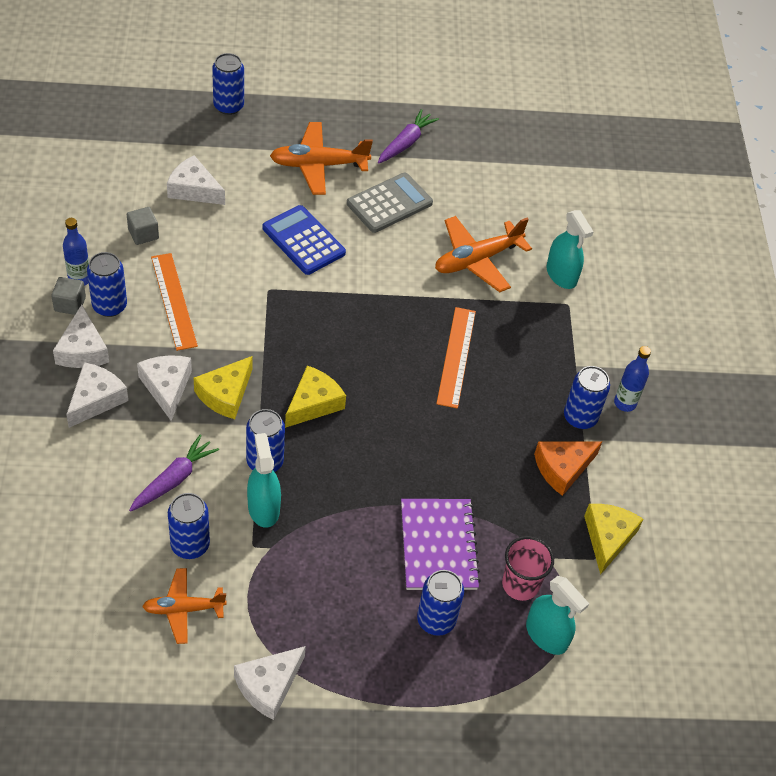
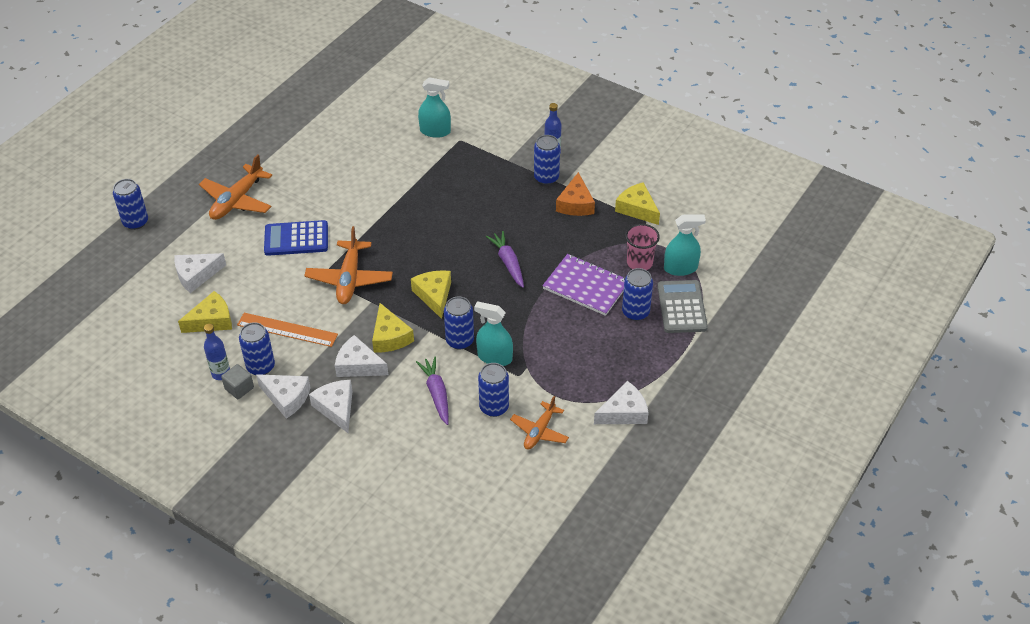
camera: 50 degrees left, 5 degrees down
(143, 234) = (212, 320): grey cube -> yellow cheese
(268, 685) = (624, 412): white cheese -> white cheese turned 105 degrees counterclockwise
(389, 203) = (304, 181): grey calculator -> grey calculator (682, 307)
(405, 143) = (259, 148): purple carrot -> purple carrot (508, 263)
(456, 356) = (455, 210): orange ruler -> none
(477, 260) = (389, 163): orange plane -> orange plane (349, 279)

